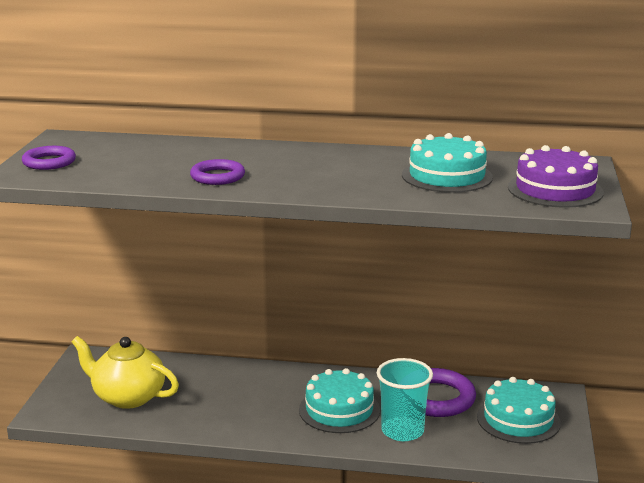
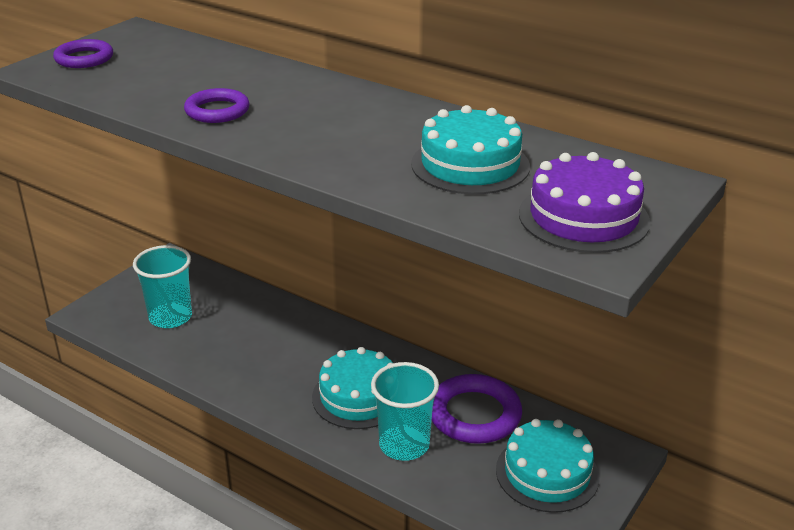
camera: 25 degrees right, 10 degrees up
(127, 397) = (170, 317): yellow teapot -> turquoise cup

